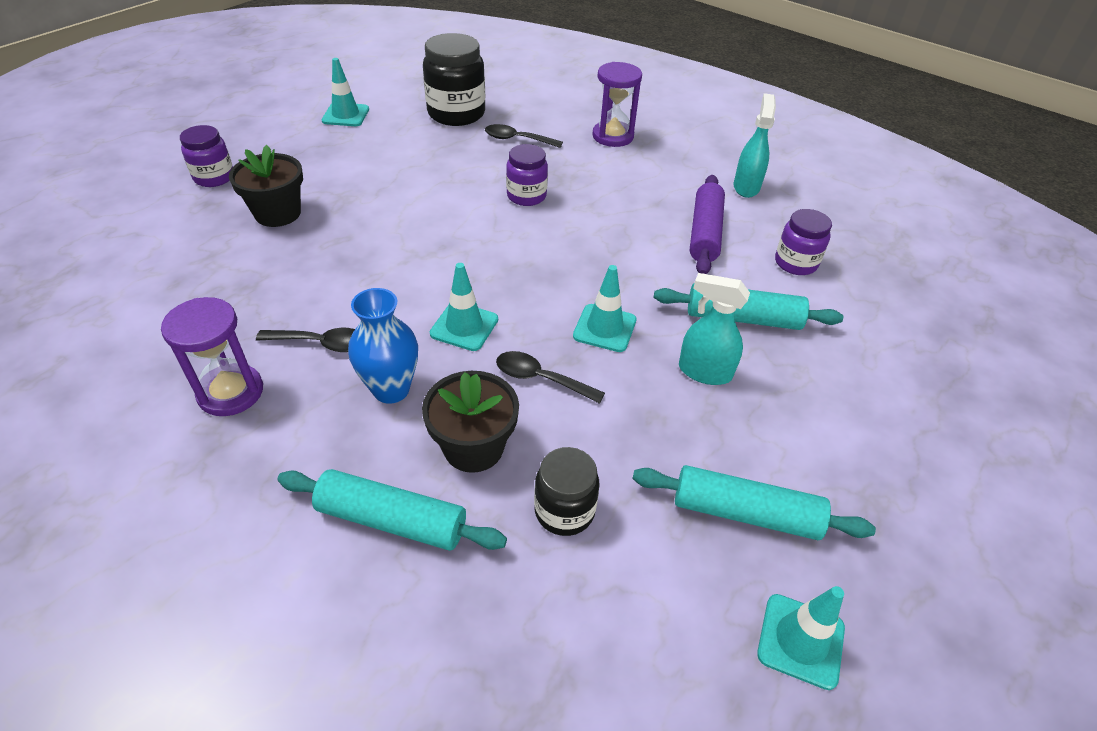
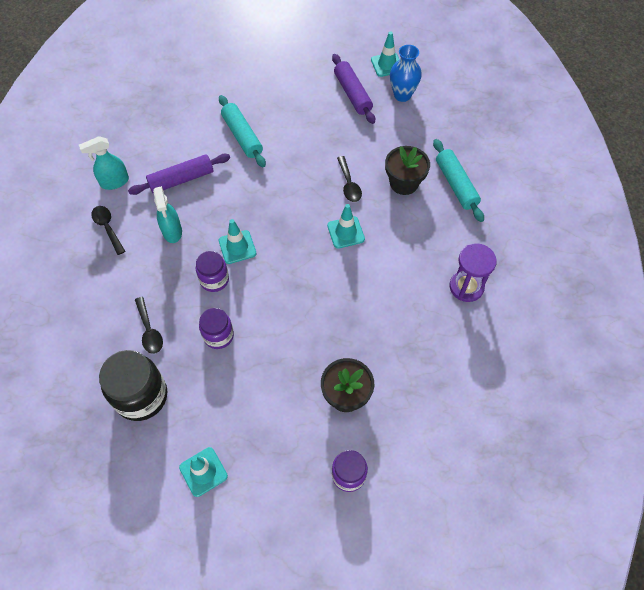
camera: 125 degrees left, 15 degrees up
(321, 343) = (410, 279): black spoon -> black spoon (107, 228)
(391, 389) = (406, 231): blue vase -> blue vase (402, 95)
(564, 511) = (402, 140): black jar -> none
(604, 328) = (296, 180): turquoise traffic cone -> turquoise traffic cone (237, 247)
(613, 136) = (101, 279): purple hourglass -> none
(704, 372) = (291, 134): turquoise spray bottle -> turquoise spray bottle (172, 231)
(745, 513) = (352, 94): turquoise rolling pin -> purple rolling pin
(795, 263) = (178, 134): purple jar -> purple jar (218, 336)

